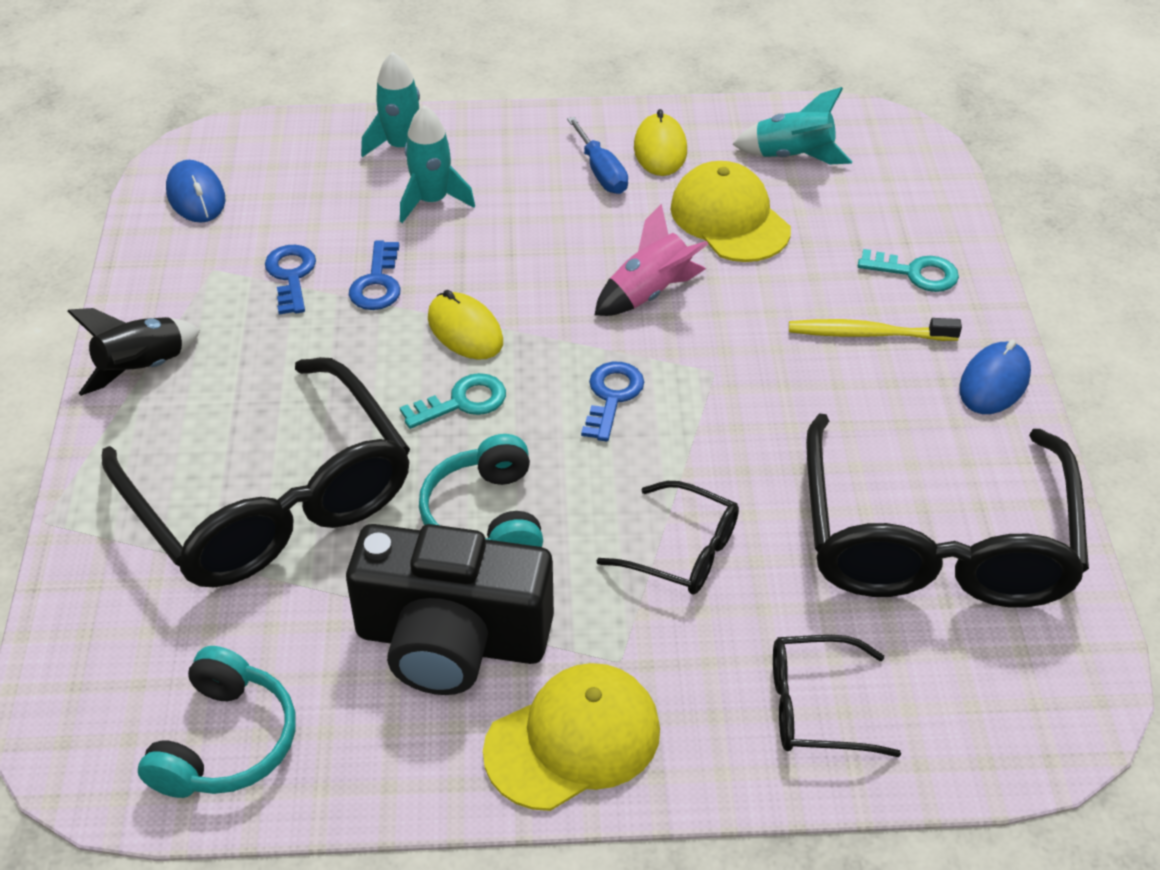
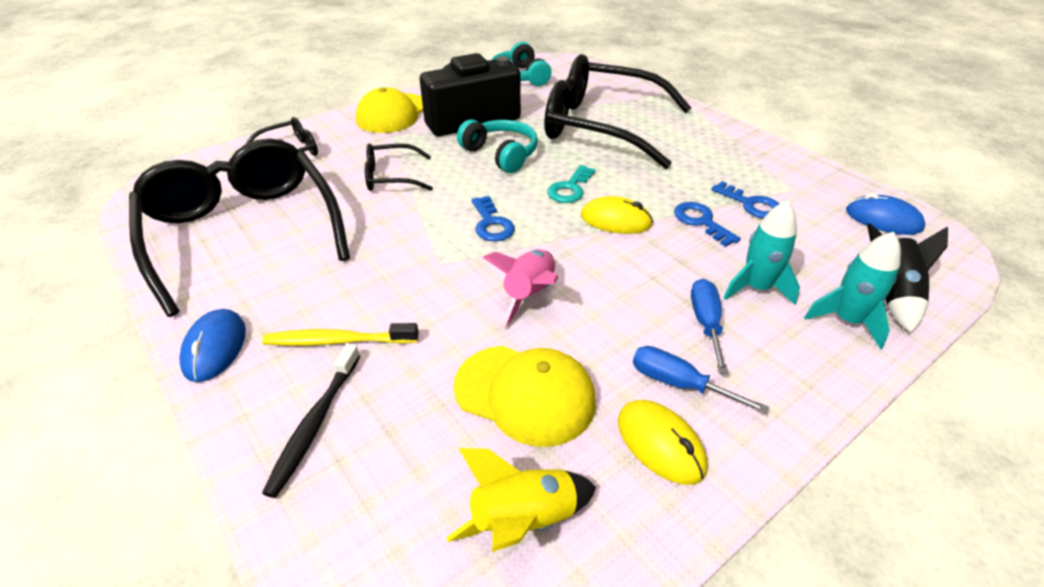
camera: 145 degrees right, 5 degrees down
(142, 369) = (736, 141): black rocket -> black rocket (891, 294)
(520, 197) = (706, 323): none -> blue screwdriver
(793, 156) = (523, 520): turquoise rocket -> yellow rocket
(868, 334) = (338, 341): yellow toothbrush -> yellow toothbrush turned 150 degrees counterclockwise
(916, 273) = (315, 424): turquoise key -> black toothbrush

